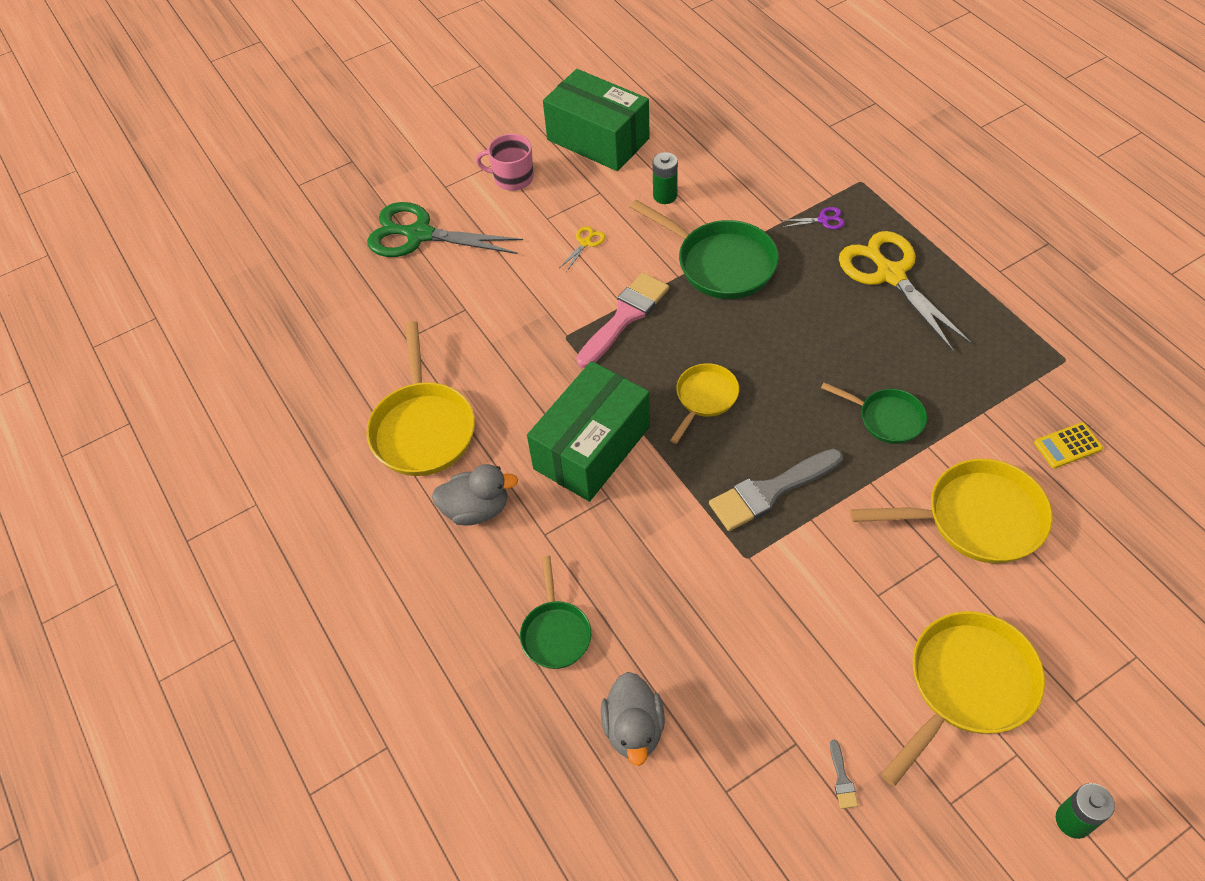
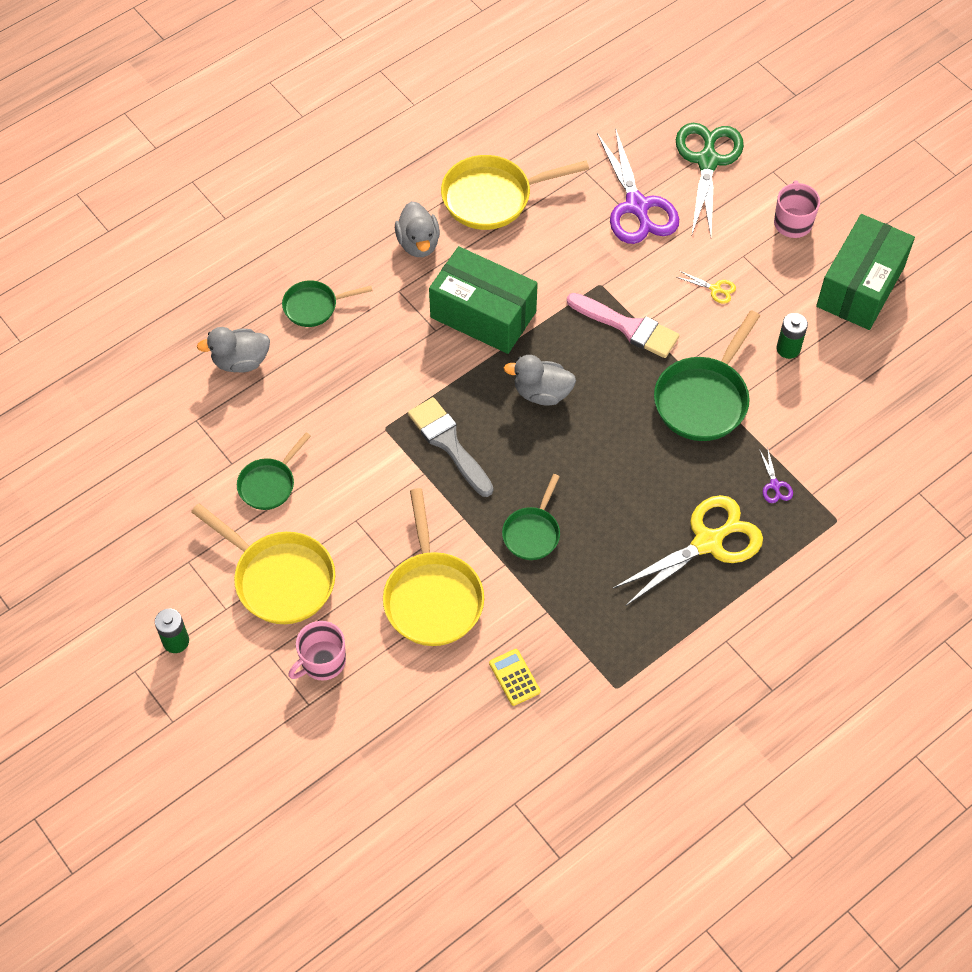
camera: 80 degrees right, 5 degrees up
(465, 297) = (637, 206): none -> purple scissors
(705, 398) = (542, 393): yellow pan -> grey duck
(828, 695) = (269, 484): none -> green pan
(842, 779) = (205, 492): grey brush -> none
(1077, 639) = (322, 661): none -> pink mug

